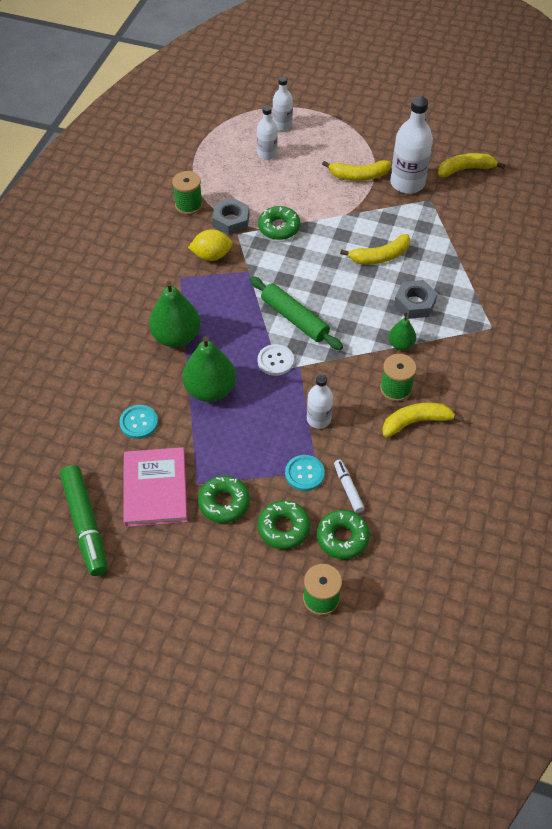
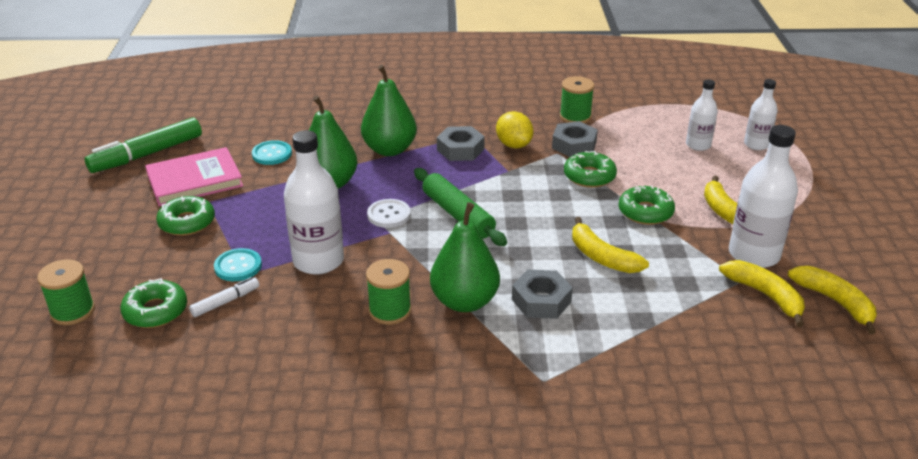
camera: 70 degrees right, 20 degrees down
(201, 290) = (460, 149): none -> grey nut
(283, 528) = (162, 267): green donut -> green donut (645, 212)
(295, 318) = (458, 215): green rolling pin -> green rolling pin turned 60 degrees counterclockwise
(318, 419) = (318, 261): white bottle -> white bottle, size x1.71
(401, 344) = (464, 301): green pear -> green pear, size x1.85
(416, 422) = (343, 338): yellow banana -> yellow banana (765, 295)

